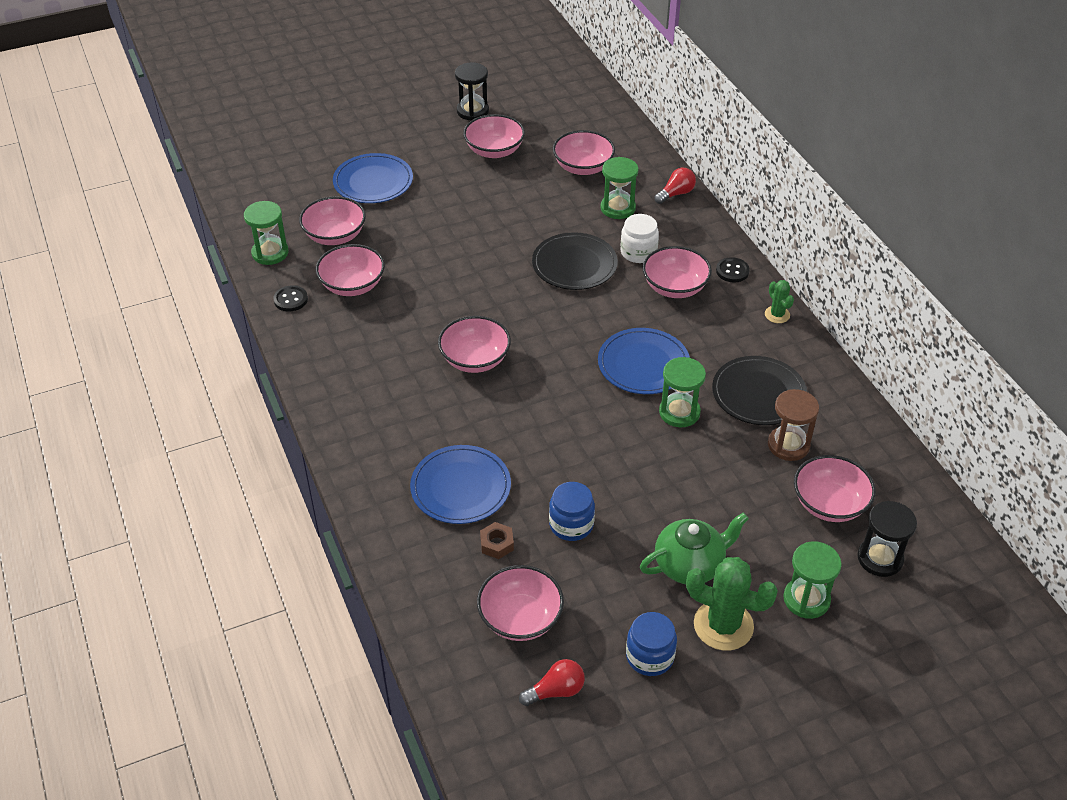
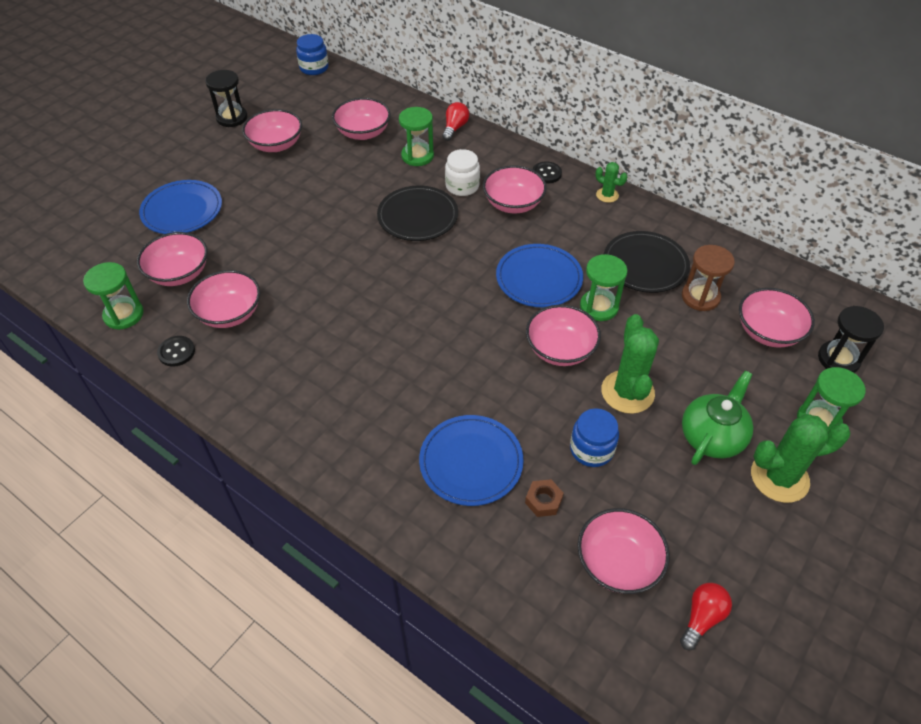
camera: 30 degrees left, 5 degrees up
(475, 359) = (395, 335): pink bowl -> pink bowl (560, 349)
(643, 494) = (627, 392): none -> green cactus
(650, 656) = (748, 539): blue jar -> blue jar (314, 68)

